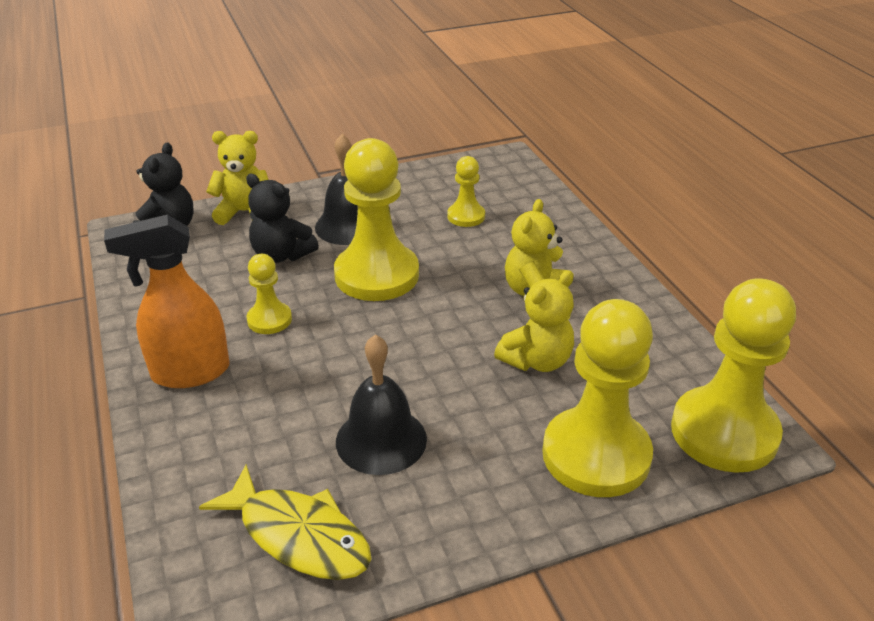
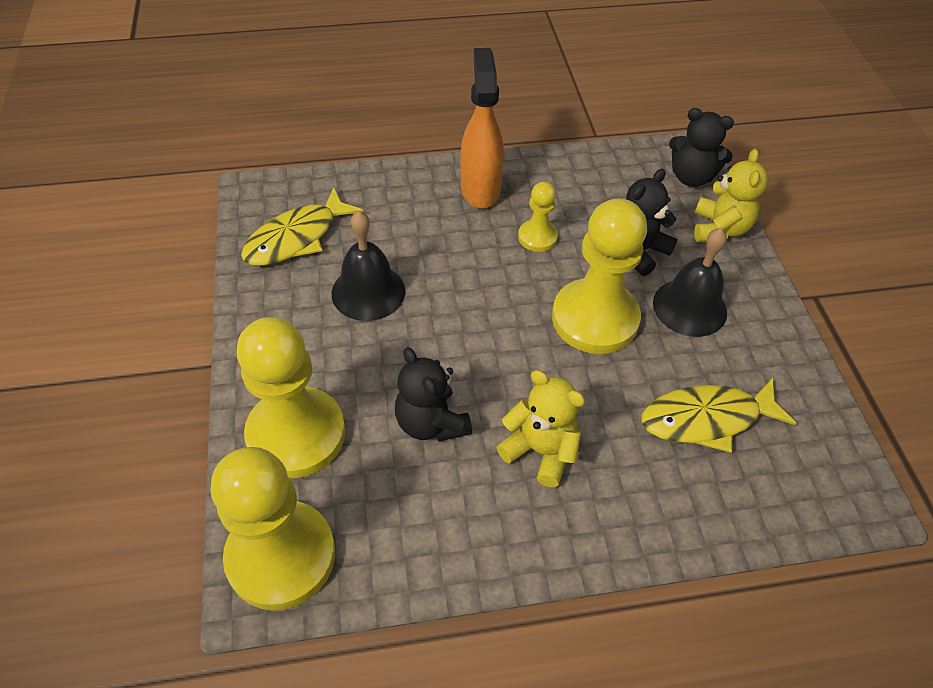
camera: 100 degrees right, 15 degrees up
(466, 216) = (706, 419): yellow pawn -> yellow fish
(537, 361) = (431, 423): yellow teddy bear -> black teddy bear

